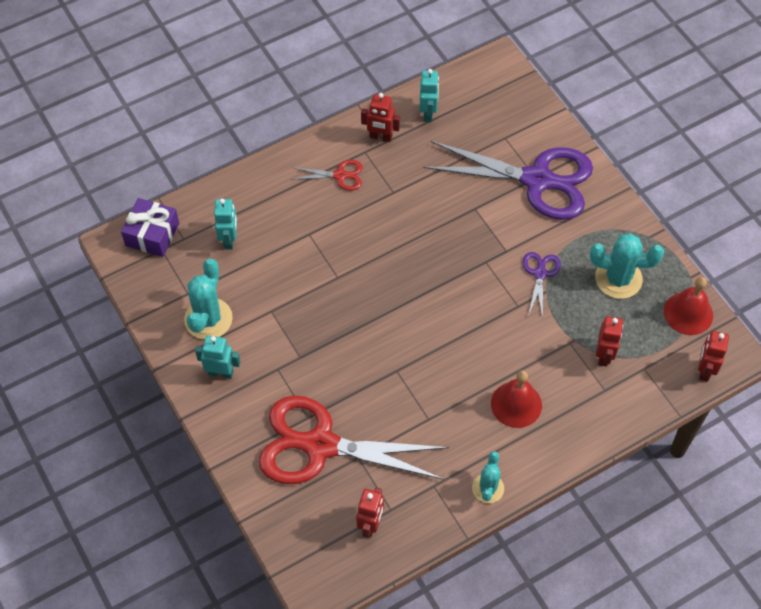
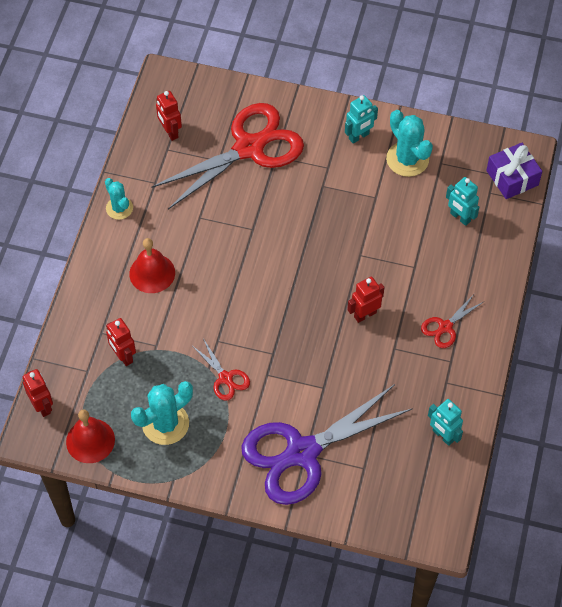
camera: 135 degrees right, 0 degrees up
(380, 137) = (453, 383): red robot -> red robot (365, 314)
(540, 274) = (225, 378): purple scissors -> red scissors

